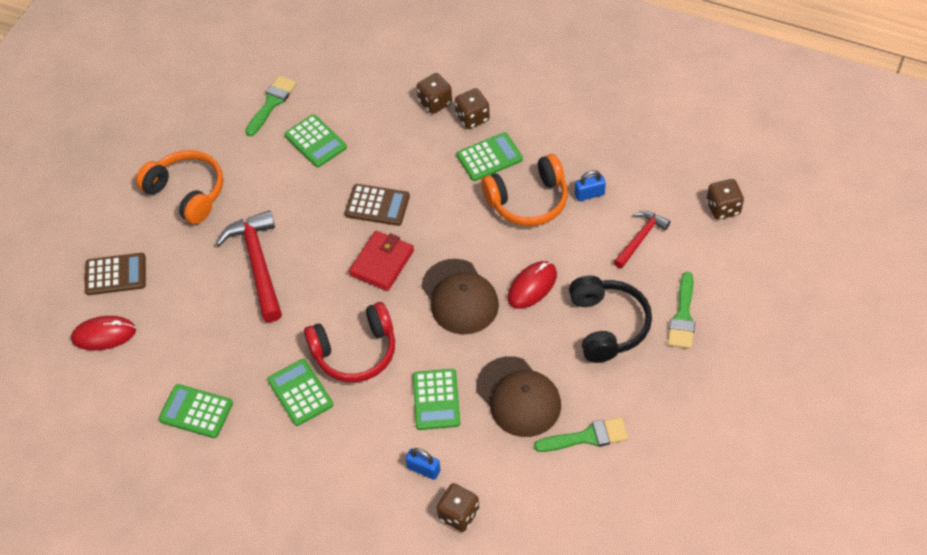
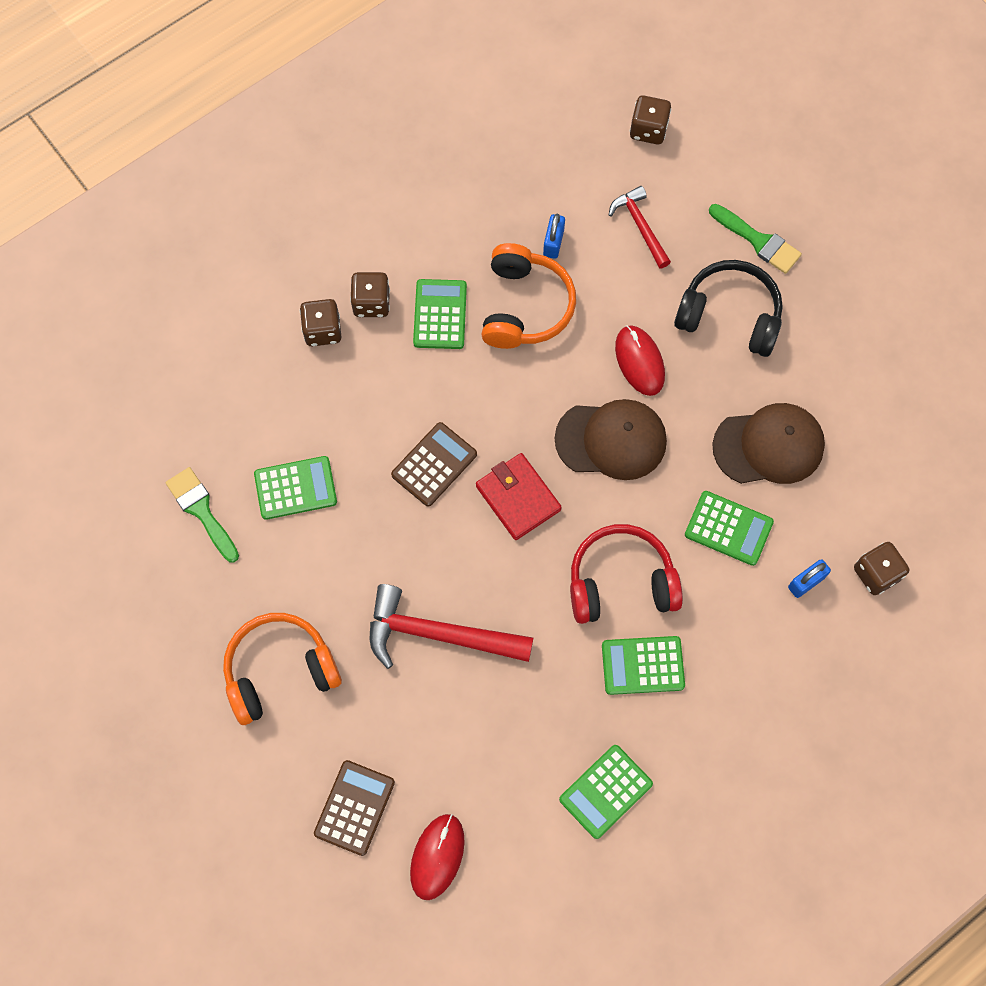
camera: 65 degrees left, 15 degrees up
(355, 351) = (621, 582): red headphones -> red headphones turned 105 degrees counterclockwise
(587, 437) = (850, 405): green brush -> none

